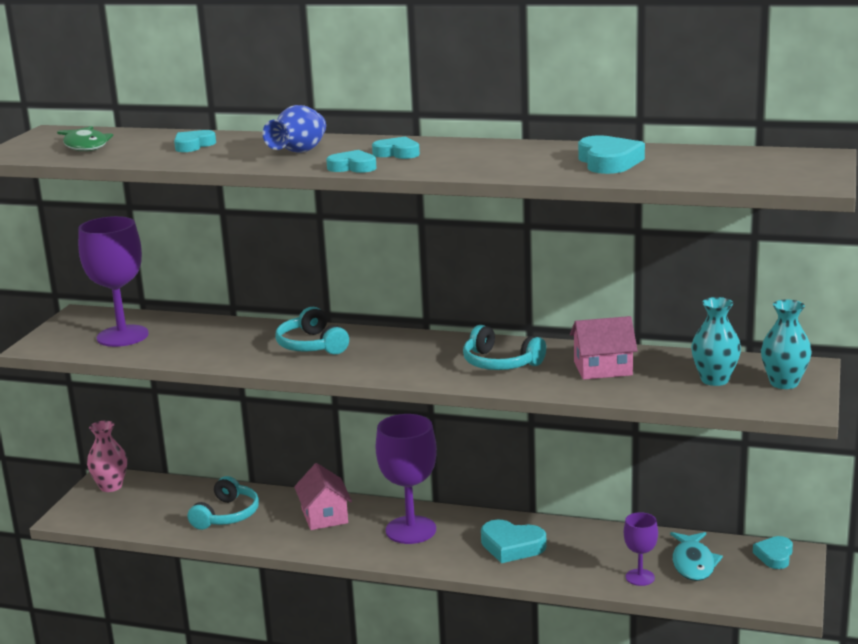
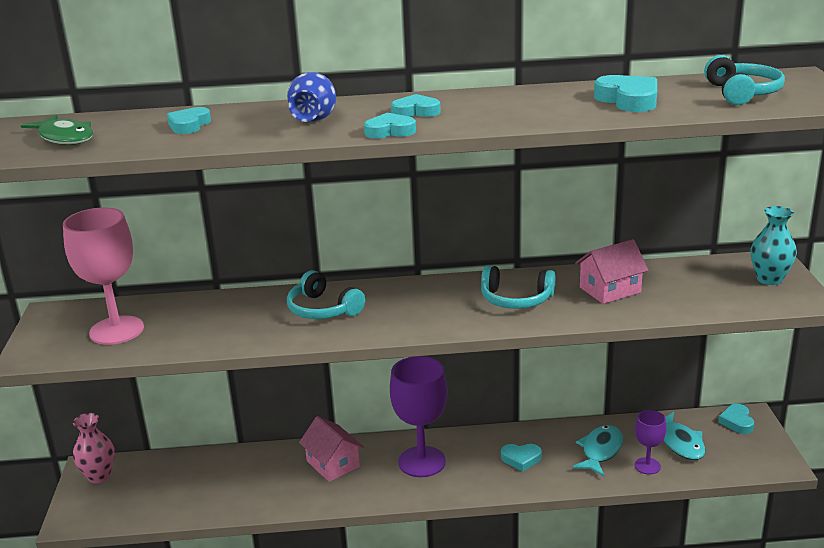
camera: 20 degrees left, 5 degrees up
(122, 336) = (116, 330): purple goblet -> pink goblet
(227, 515) = (237, 483): turquoise headphones -> turquoise headphones (742, 93)
(512, 546) = (521, 459): turquoise heart -> turquoise heart, size x0.66
(600, 555) = (600, 451): none -> turquoise fish
(714, 380) = (712, 285): turquoise vase -> none

